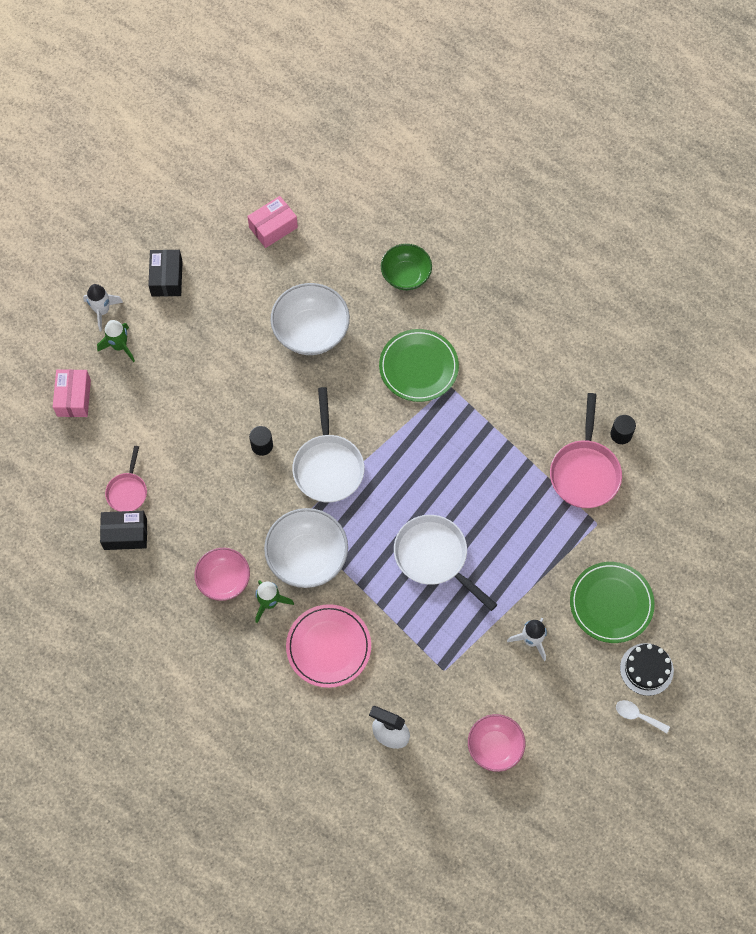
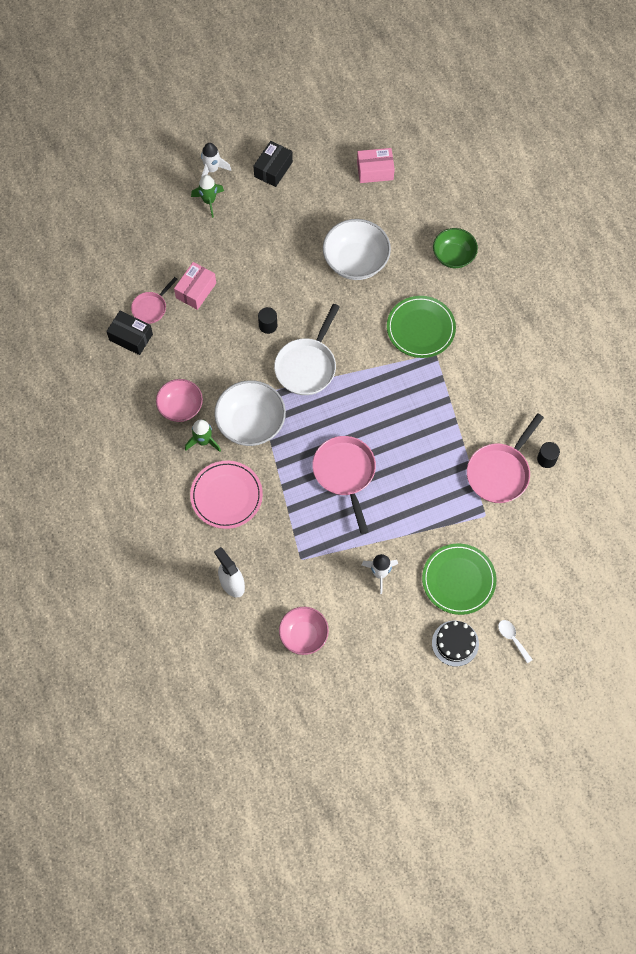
camera: 30 degrees right, 0 degrees up
(74, 398) = (153, 221): pink box -> pink box (196, 290)
(434, 557) = (345, 473): white pan -> pink pan
(637, 716) = (426, 673): white spoon -> white spoon (512, 638)

